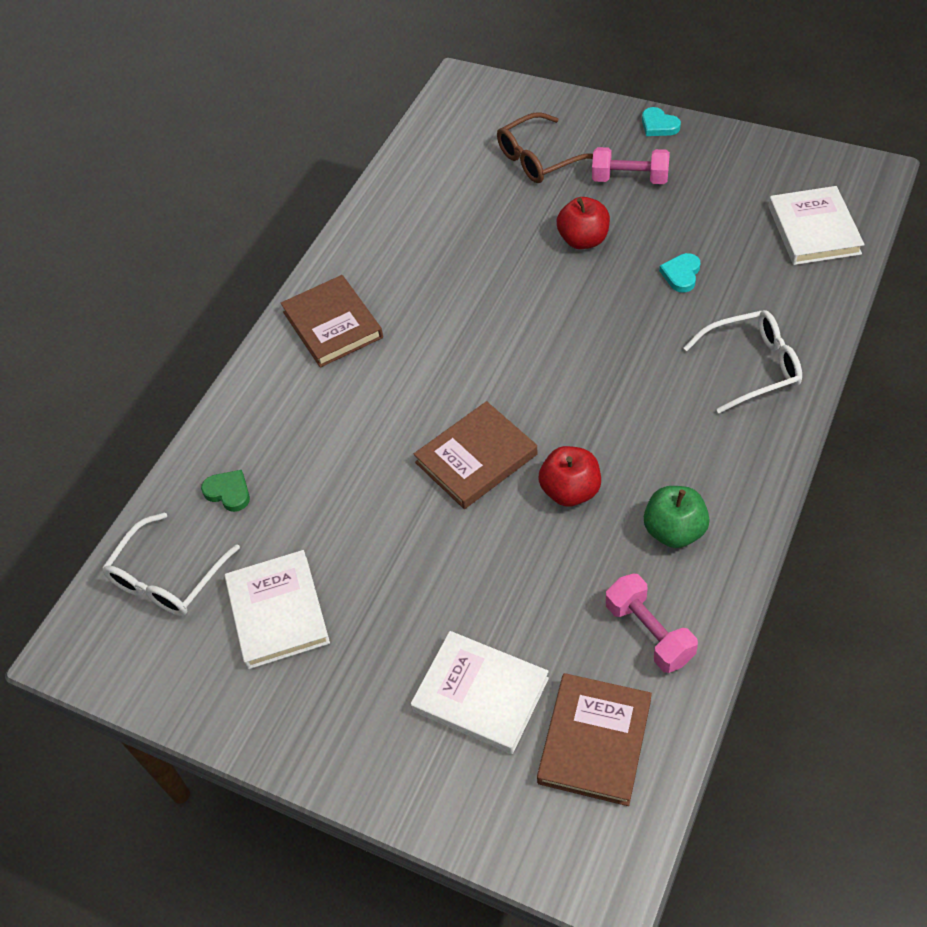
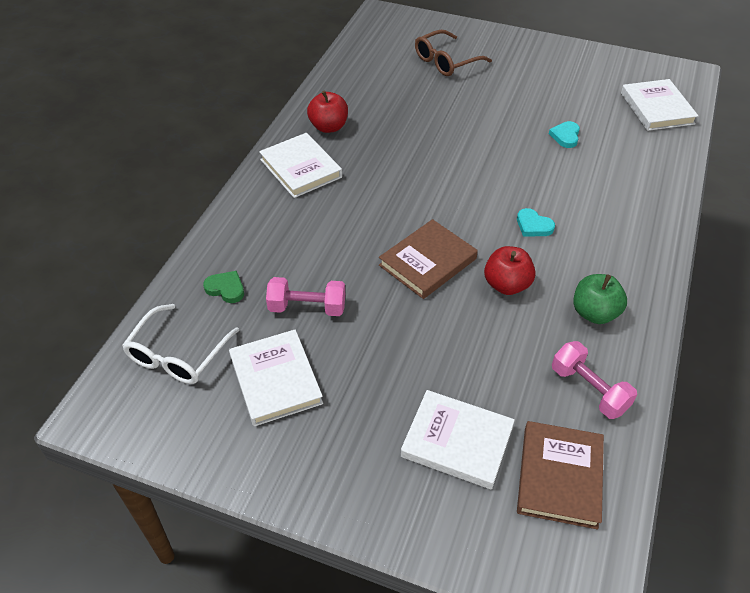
camera: 10 degrees left, 5 degrees down
(333, 324) = (301, 168): brown book -> white book
(583, 240) = (488, 113): red apple -> red apple (328, 127)
(630, 179) = (515, 75): pink dumbbell -> pink dumbbell (307, 307)
(659, 125) = (530, 42): turquoise heart -> turquoise heart (533, 226)
(752, 367) = (631, 197): white glasses -> none

